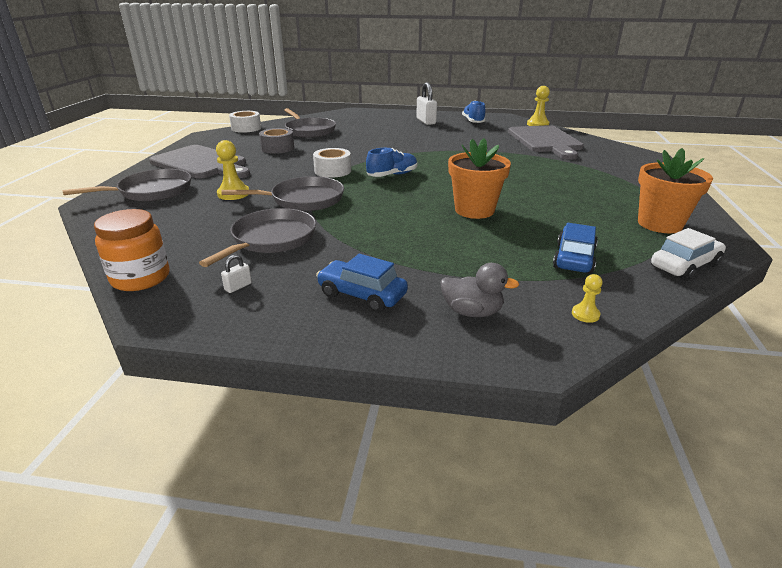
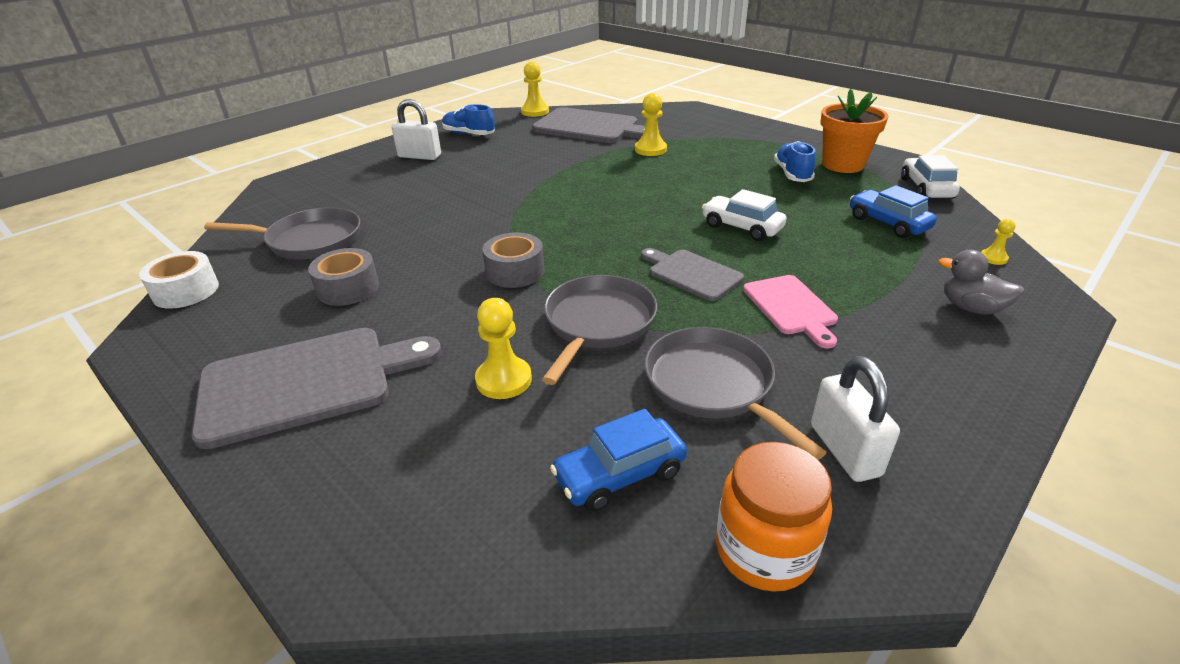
camera: 55 degrees left, 5 degrees up
(152, 191) = (380, 473): grey pan -> none
(238, 287) = (844, 450): white padlock -> white padlock, size x2.15
(333, 171) = (515, 271): white tape -> grey tape
(362, 295) = (910, 360): blue car -> blue car (620, 475)
(384, 245) = (791, 307): none -> pink cutting board
(388, 209) = (691, 274): none -> grey cutting board
(392, 175) = (584, 237): blue shoe -> blue shoe (792, 174)
(472, 312) = (971, 308): grey duck -> grey duck turned 105 degrees counterclockwise
(474, 210) = (741, 227): orange flower pot -> white car
(545, 162) = (650, 149): none -> yellow pawn

